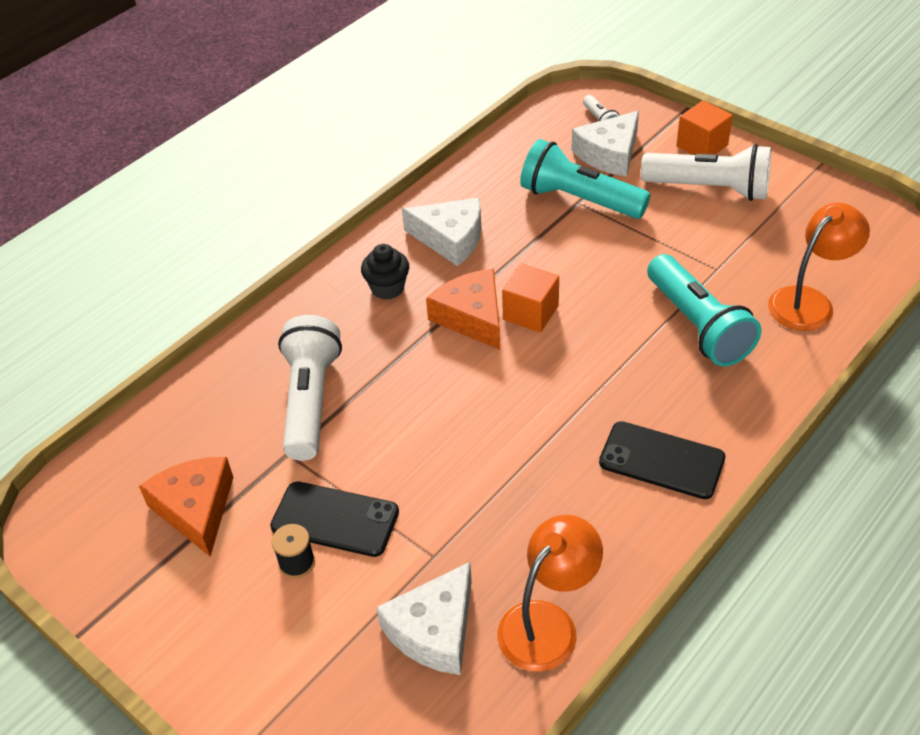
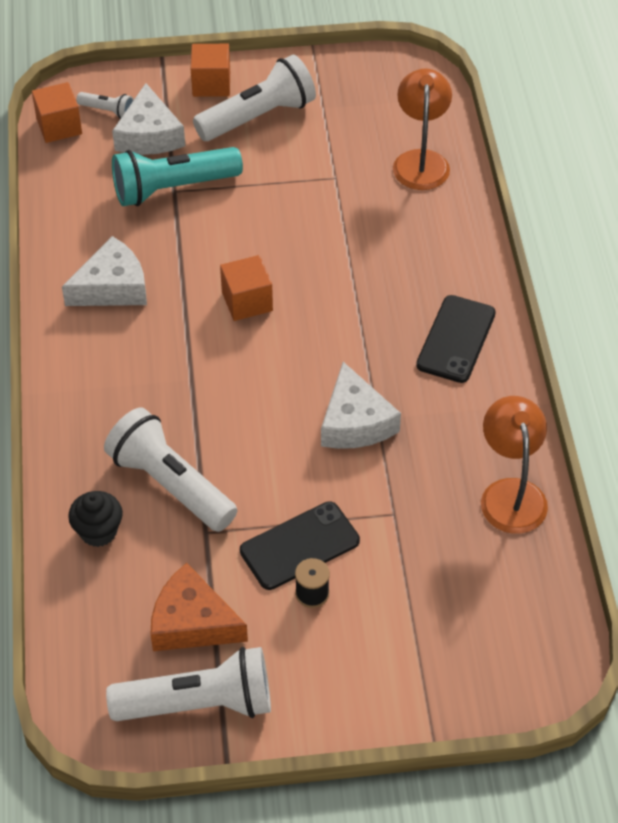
camera: 50 degrees left, 5 degrees up
(123, 571) = (199, 703): none -> white flashlight
(387, 288) = (114, 360): black cupcake -> black cupcake (98, 531)
(434, 630) = (452, 555): white cheese -> white cheese (355, 422)
(472, 317) = (208, 335): orange cheese -> none
(553, 112) = (59, 126): none -> orange cube
(661, 460) = (456, 339): black phone -> black phone turned 45 degrees counterclockwise
(698, 325) = (371, 229): turquoise flashlight -> none

